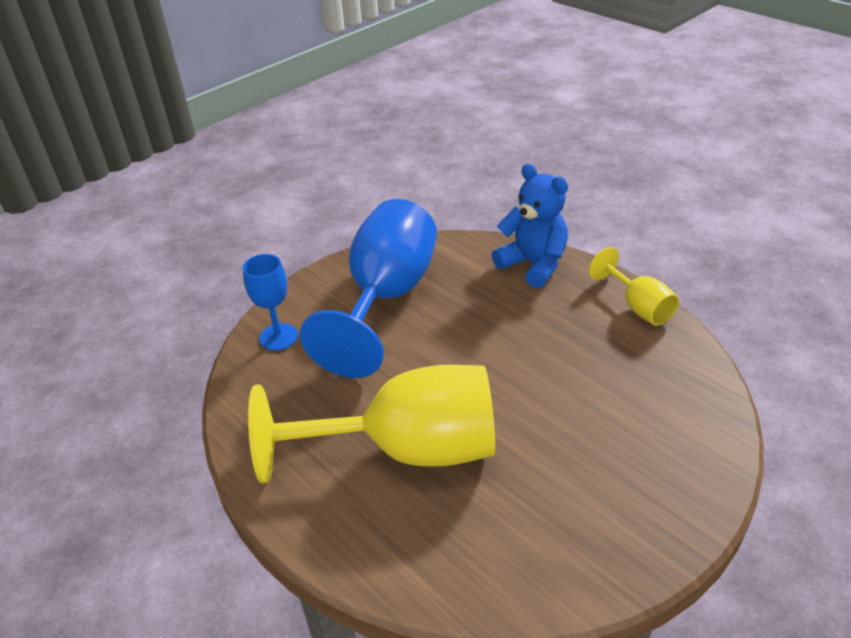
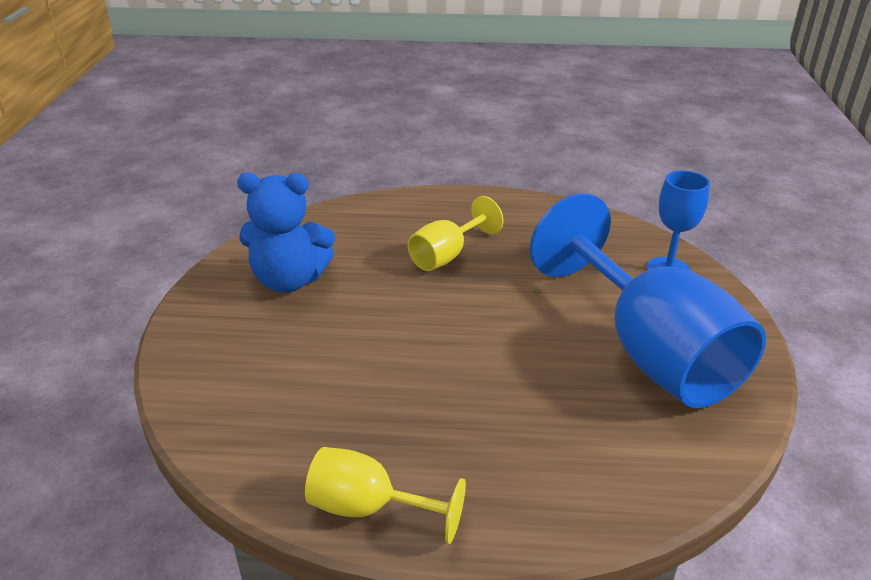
camera: 135 degrees right, 5 degrees down
(407, 451) = (447, 256): yellow goblet -> yellow goblet, size x0.48
(533, 264) = (563, 496): blue teddy bear -> blue teddy bear (289, 280)

